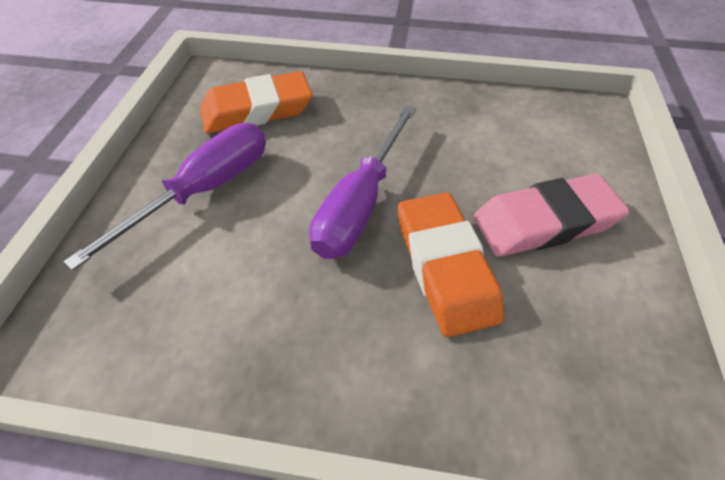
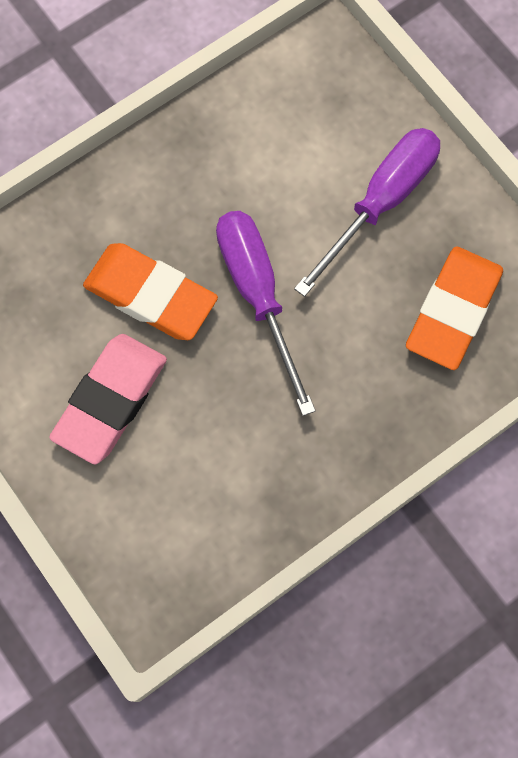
camera: 135 degrees right, 20 degrees up
(204, 190) = (381, 202): purple screwdriver -> purple screwdriver turned 135 degrees counterclockwise

